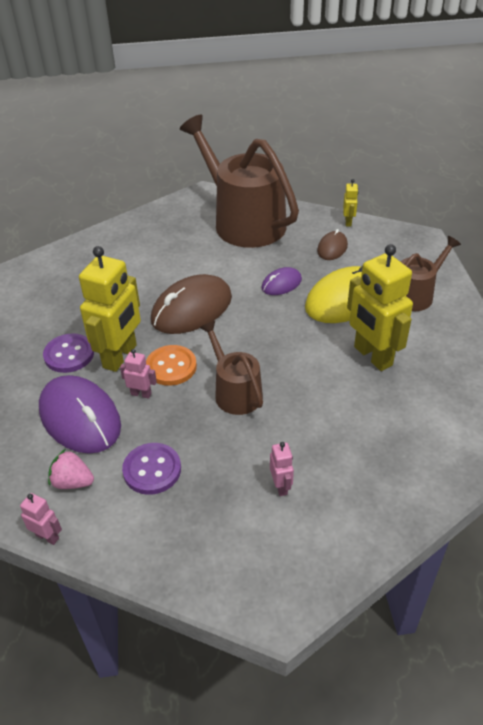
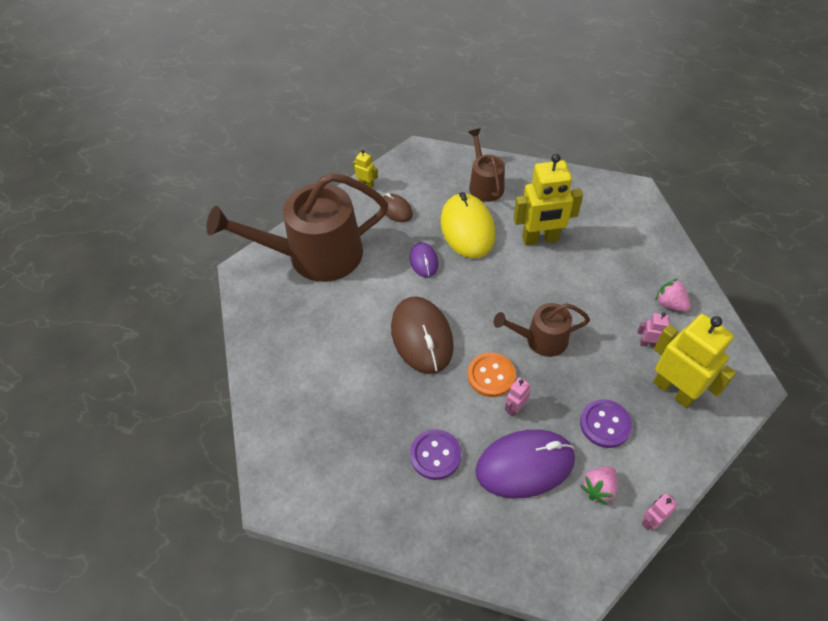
camera: 65 degrees left, 10 degrees up
(120, 356) = (459, 412): yellow robot -> yellow robot (674, 390)
(355, 495) = (670, 304): none -> pink strawberry

